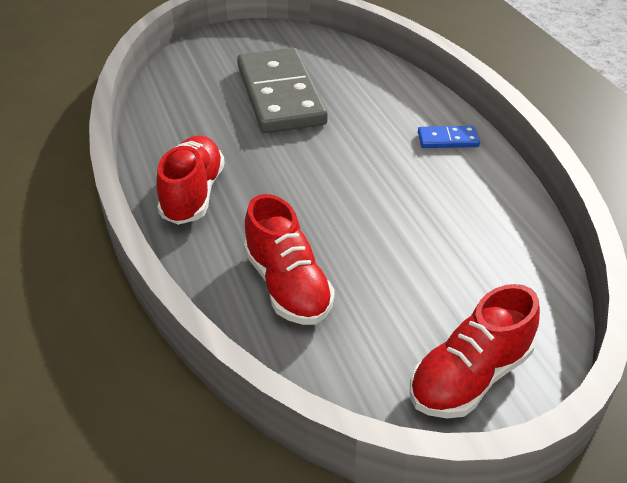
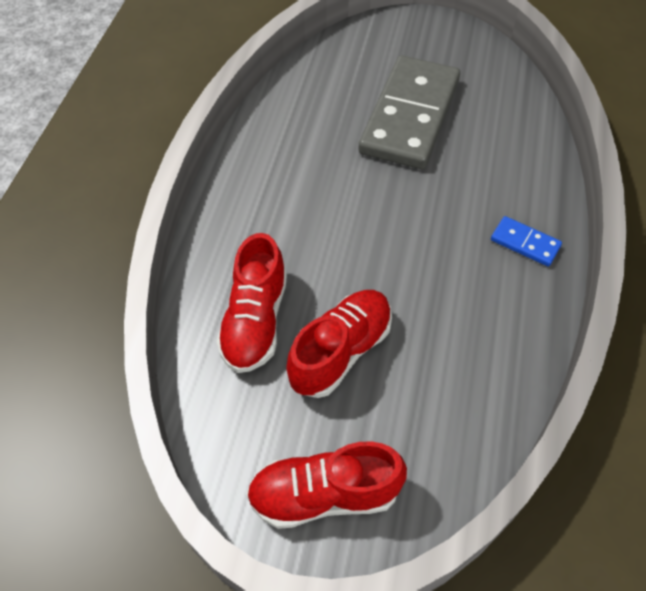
camera: 35 degrees right, 15 degrees up
(193, 194) = (254, 190): red shoe -> red shoe (340, 351)

